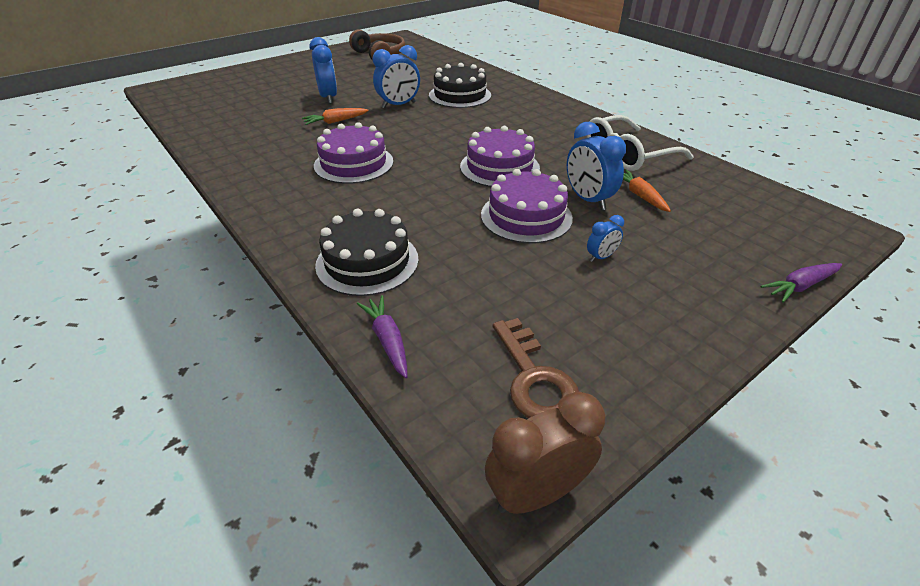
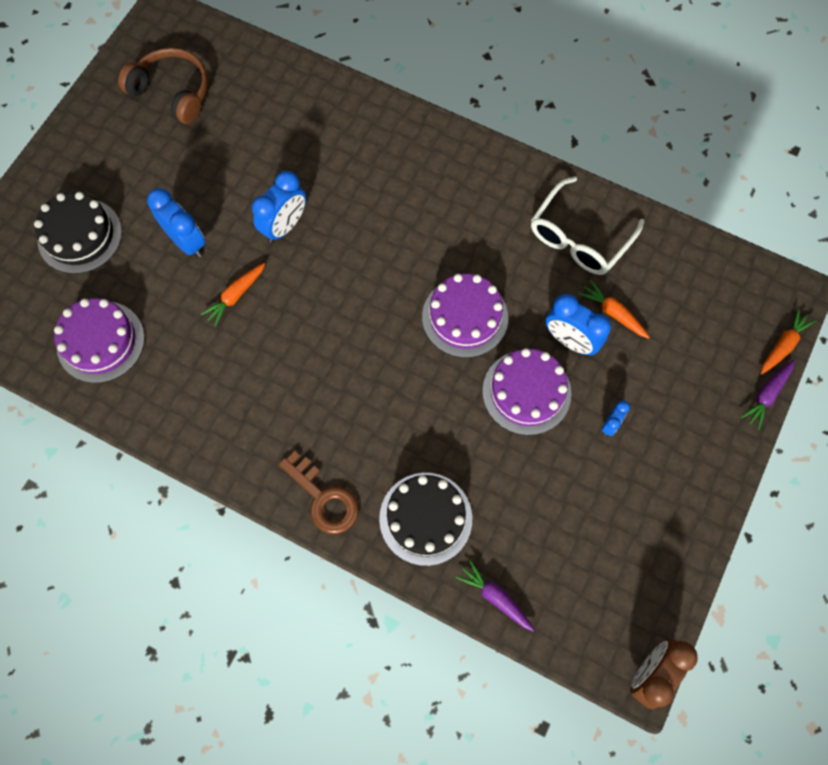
camera: 25 degrees left, 30 degrees up
(354, 163) = (314, 374): purple cake -> purple cake (100, 341)
(460, 95) = (343, 171): black cake -> black cake (80, 236)
(534, 378) = (612, 584): brown key -> brown key (323, 498)
(829, 257) = (783, 345): none -> orange carrot

